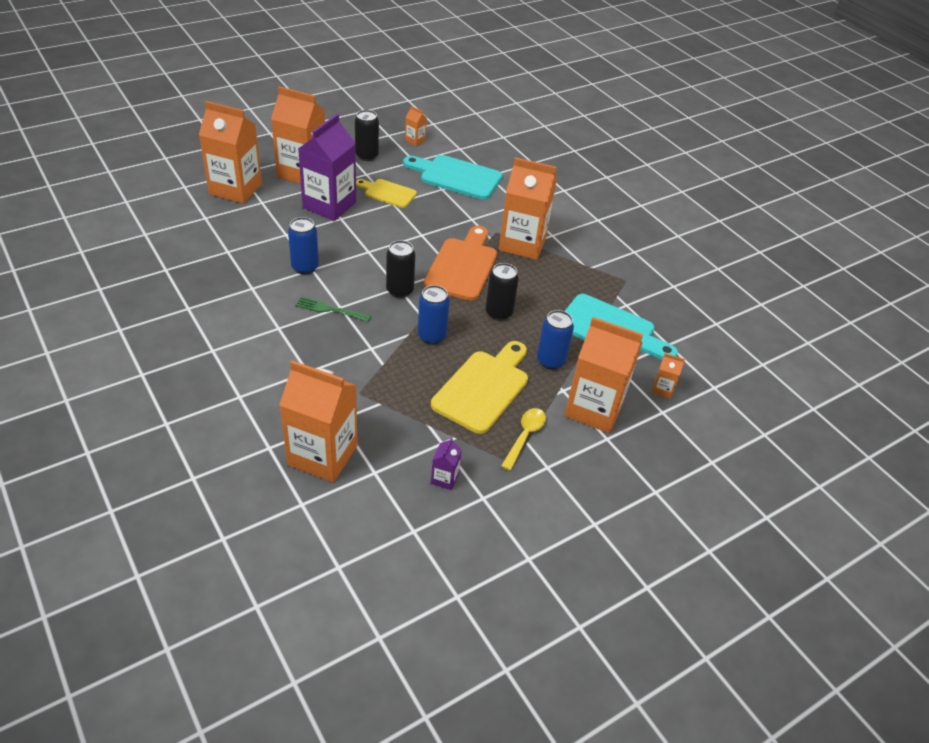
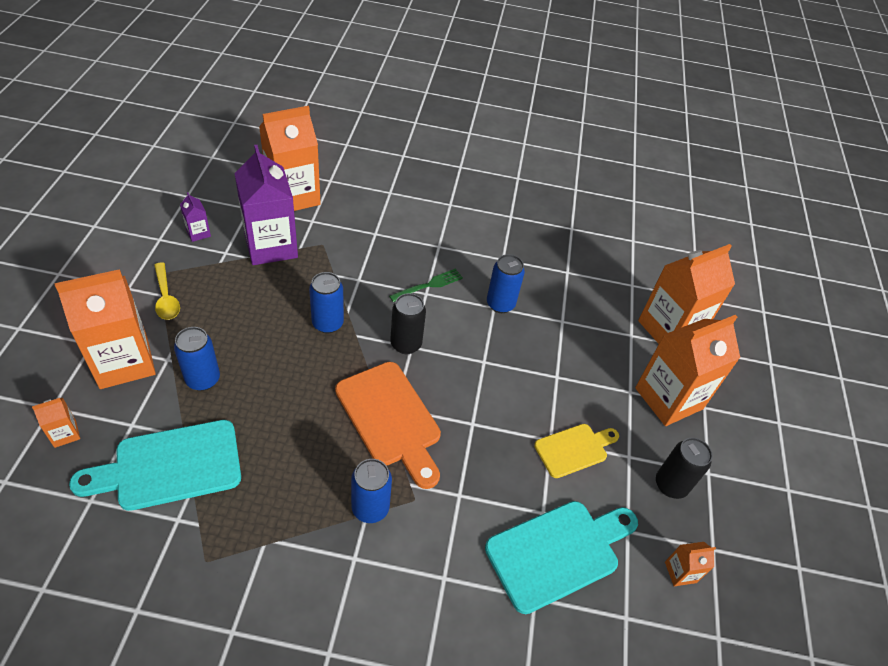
camera: 130 degrees right, 5 degrees up
(329, 205) = (588, 382): purple carton -> purple carton (271, 246)
(483, 388) = (237, 312): yellow cutting board -> none
(498, 313) = (299, 392): black can -> none
(522, 244) = (370, 508): orange carton -> blue can

